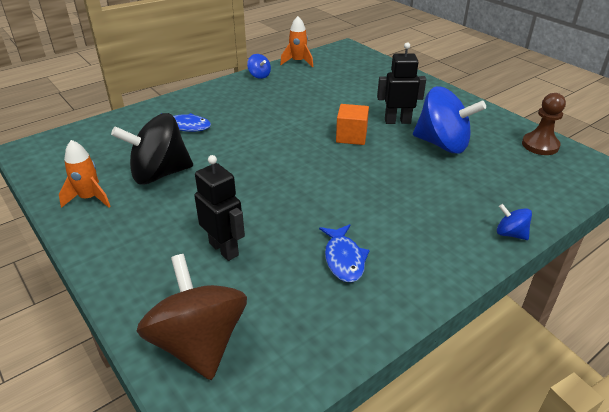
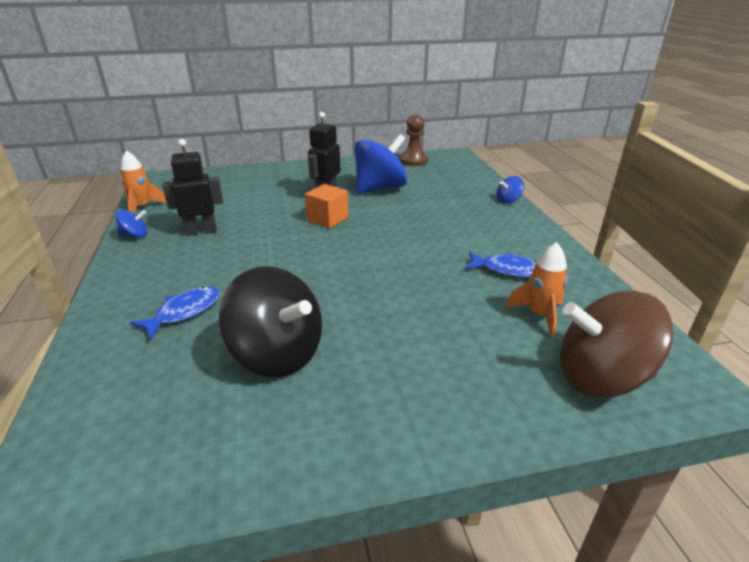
camera: 65 degrees left, 5 degrees down
(89, 198) = (278, 435): orange rocket -> orange rocket (539, 315)
(159, 174) = (277, 354): black spinning top -> black spinning top turned 60 degrees counterclockwise
(224, 249) = (461, 332): black robot -> black robot (201, 231)

